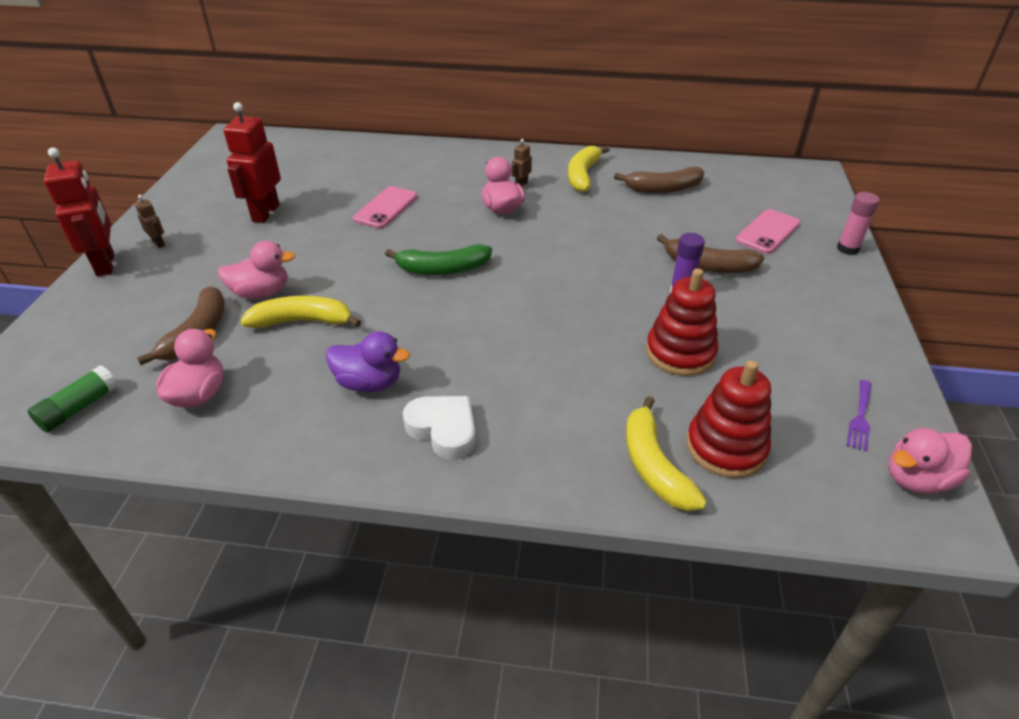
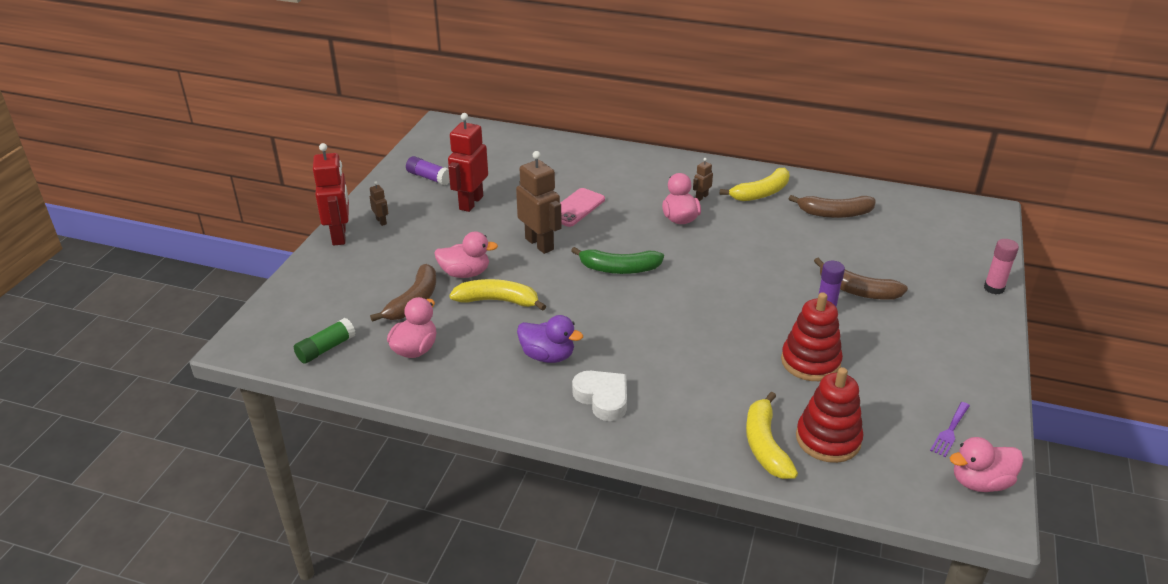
camera: 10 degrees right, 5 degrees down
(216, 191) = (429, 178): none -> purple glue stick
(348, 250) = (539, 244): none -> brown robot
(583, 175) = (761, 193): yellow banana -> yellow banana turned 150 degrees counterclockwise
(767, 232) = (922, 265): pink phone -> none

